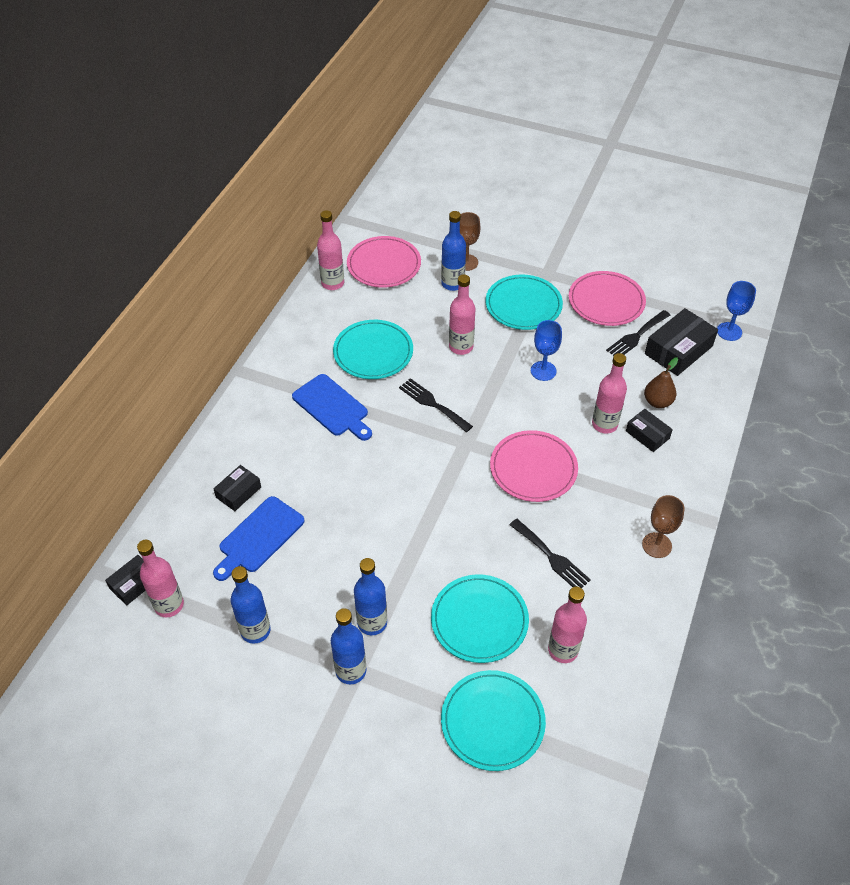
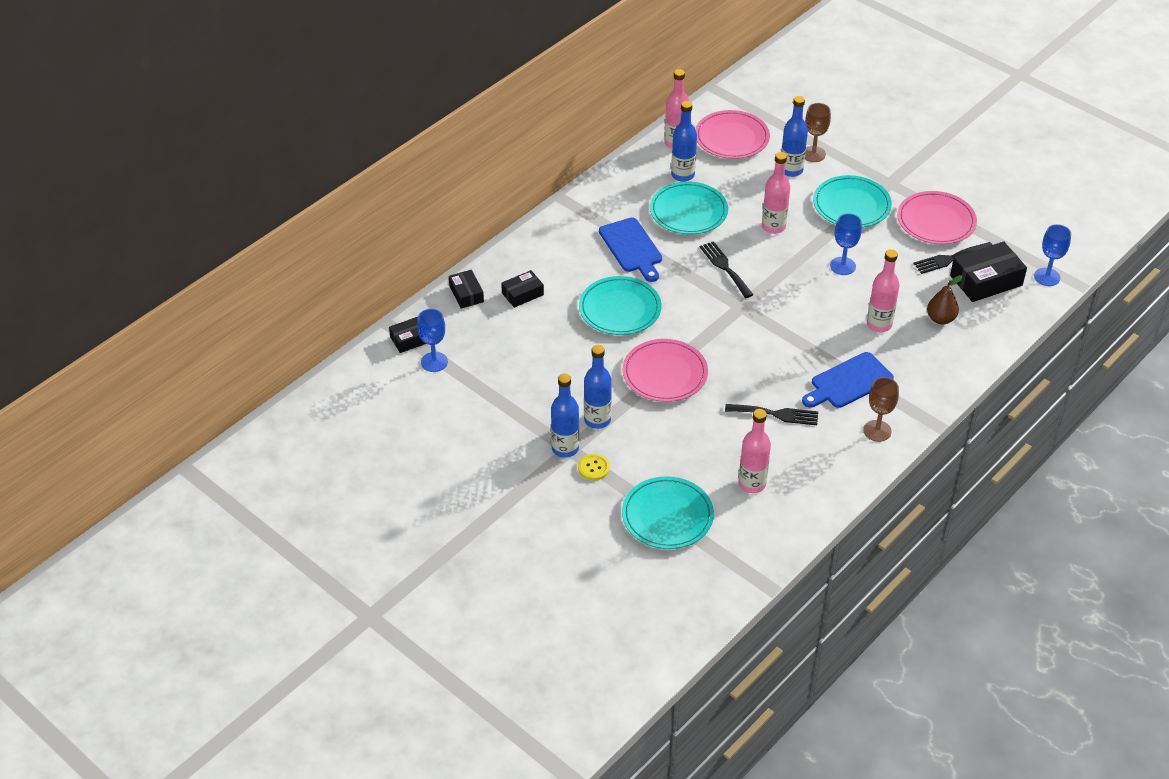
camera: 20 degrees right, 5 degrees down
(169, 605) = (434, 362): pink bottle -> blue goblet
(255, 631) = (498, 399): blue bottle -> blue bottle (682, 175)
(259, 537) = (527, 332): blue cutting board -> blue cutting board (849, 382)
(390, 686) = (593, 468): none -> yellow button
(479, 620) = (689, 443): turquoise plate -> turquoise plate (620, 309)
(533, 468) = (793, 342): pink plate -> pink plate (665, 373)
(551, 557) = (776, 414): black fork -> black fork turned 60 degrees counterclockwise
(647, 435) = (916, 343): black box -> black box (466, 294)

